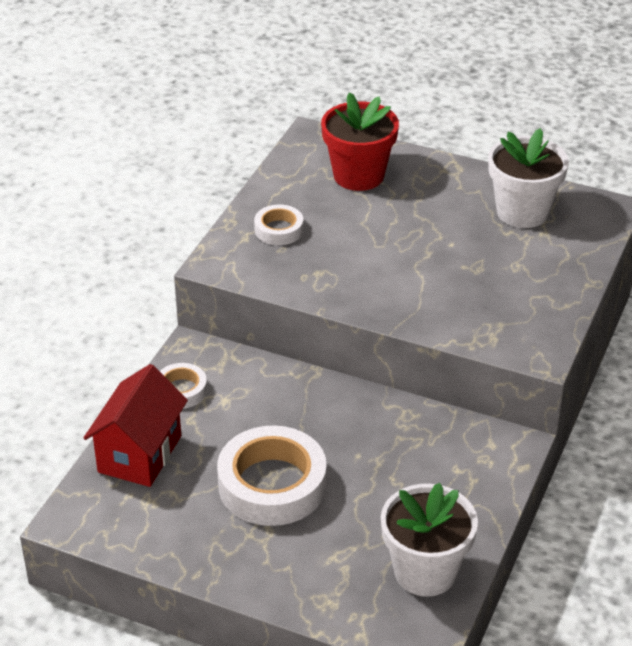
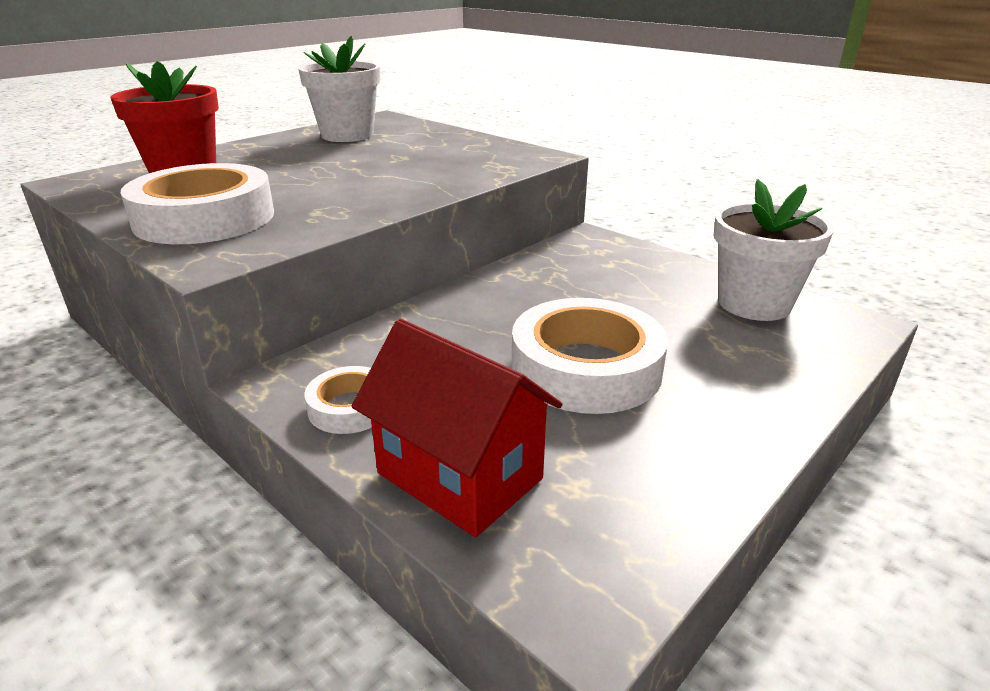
camera: 70 degrees left, 10 degrees down
(279, 230) = (205, 218): white tape -> white tape, size x1.97

